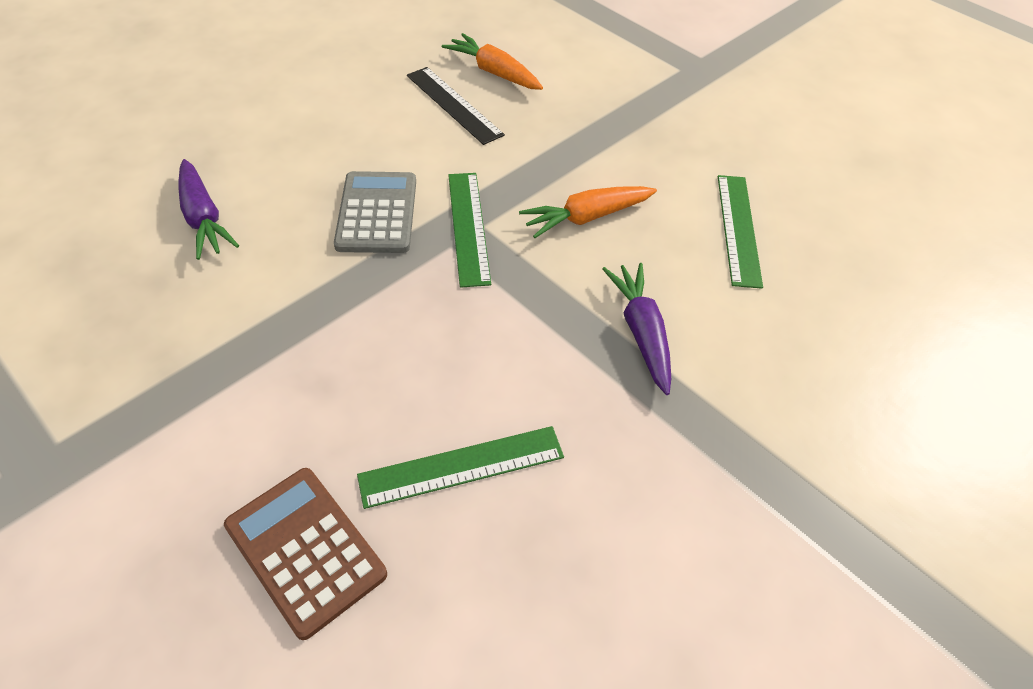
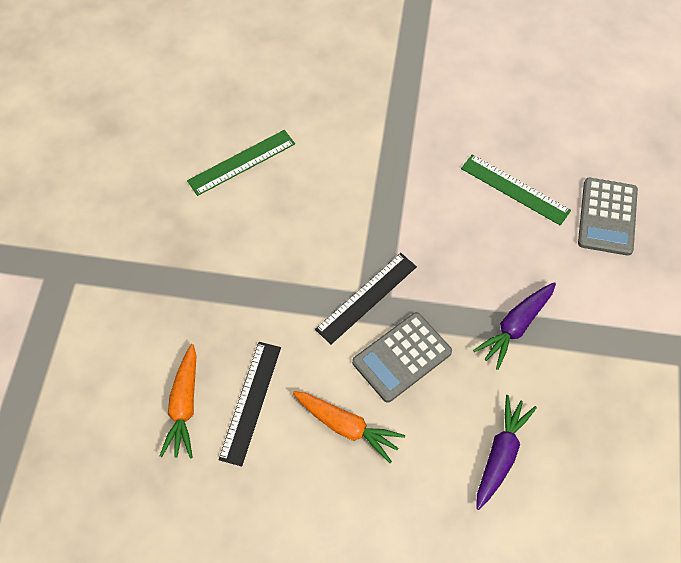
camera: 125 degrees left, 10 degrees up
(305, 550) = (607, 217): brown calculator -> grey calculator
(468, 227) = (366, 297): green ruler -> black ruler
(586, 217) = (300, 242): orange carrot -> orange carrot (347, 427)
(641, 332) = (367, 166): purple carrot -> purple carrot (515, 327)

